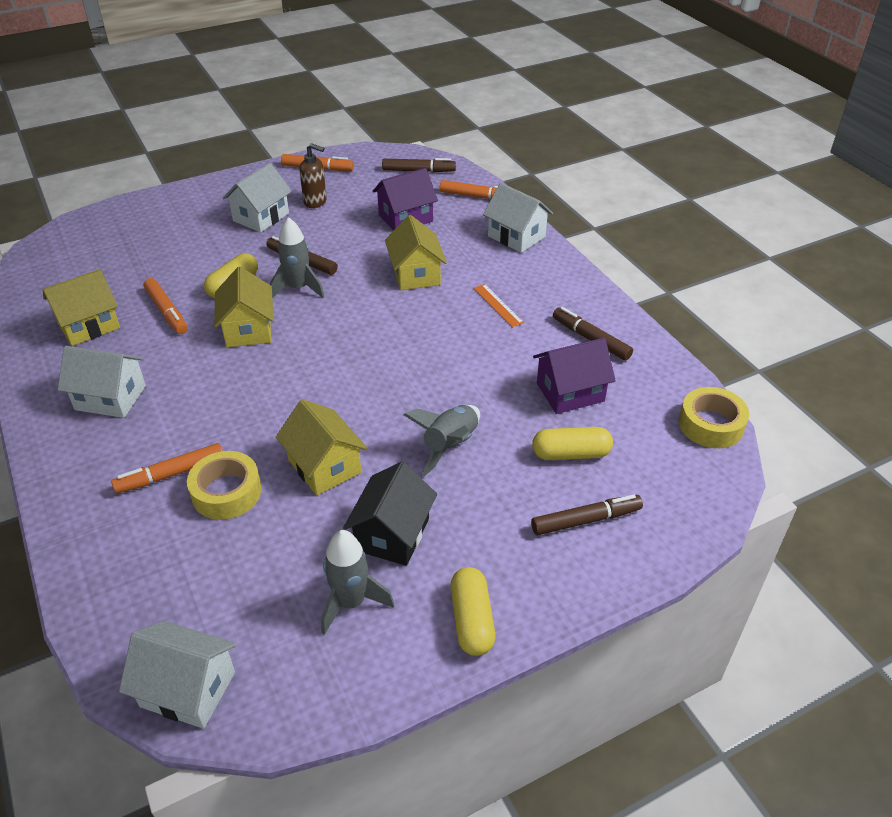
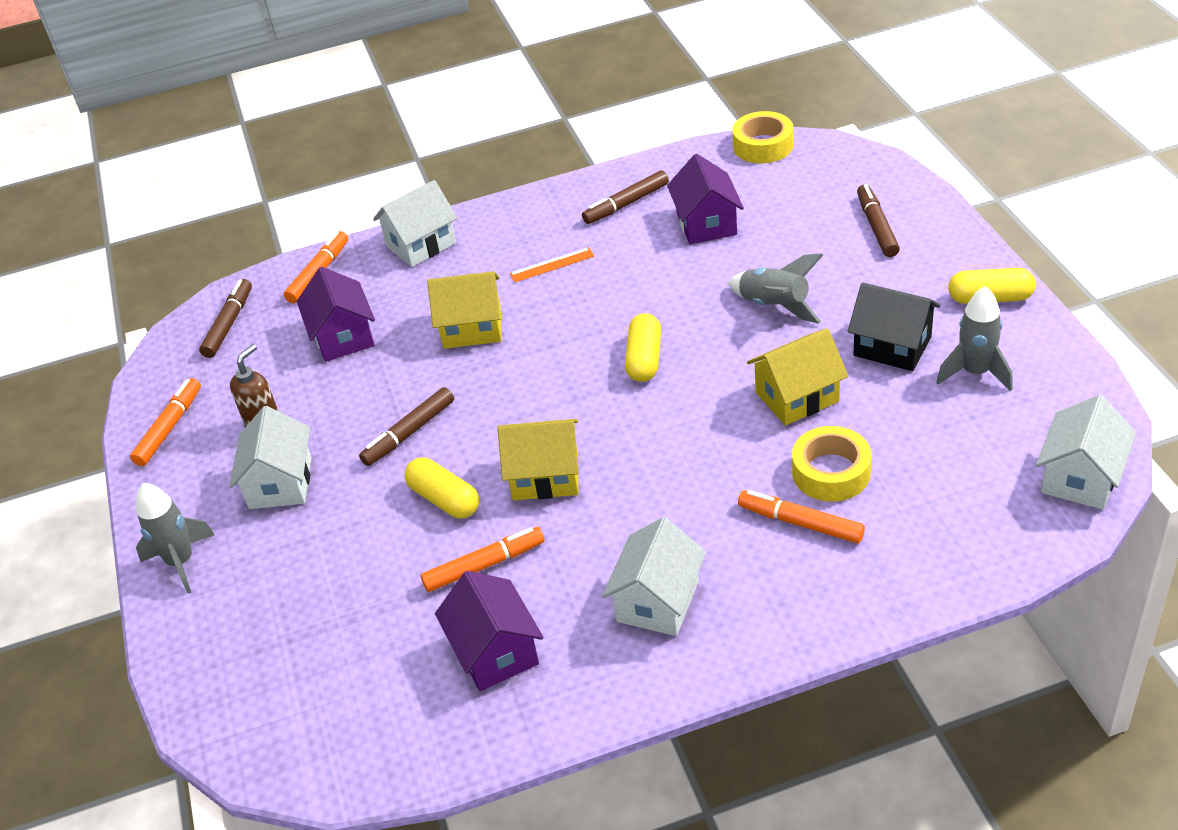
camera: 75 degrees left, 0 degrees up
(89, 325) = (495, 652): yellow house -> purple house
(171, 474) = (800, 523): orange marker -> orange marker turned 135 degrees clockwise
(261, 217) = (280, 483): white house -> white house turned 45 degrees clockwise
(298, 288) = (470, 433): grey rocket -> grey rocket (181, 562)
(571, 454) = (793, 229): yellow capsule -> yellow capsule (644, 359)

